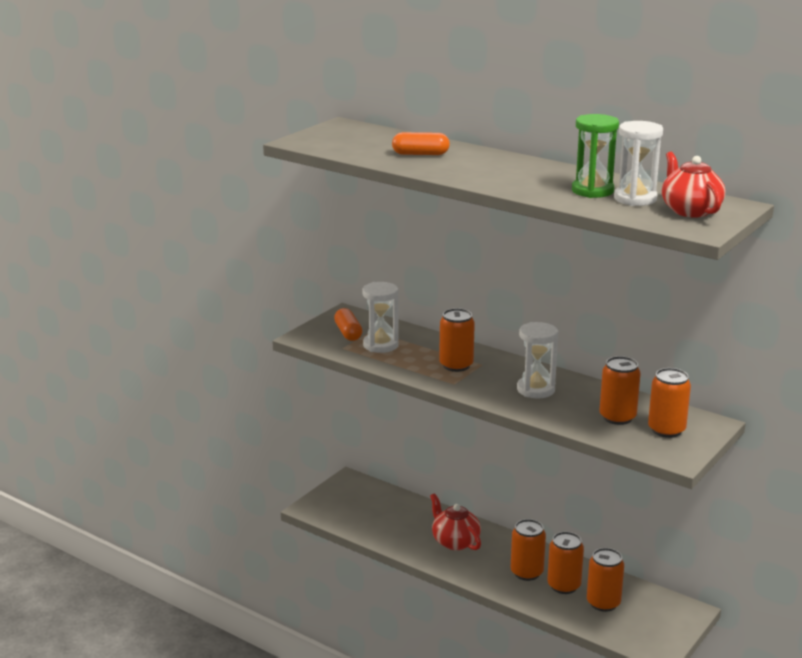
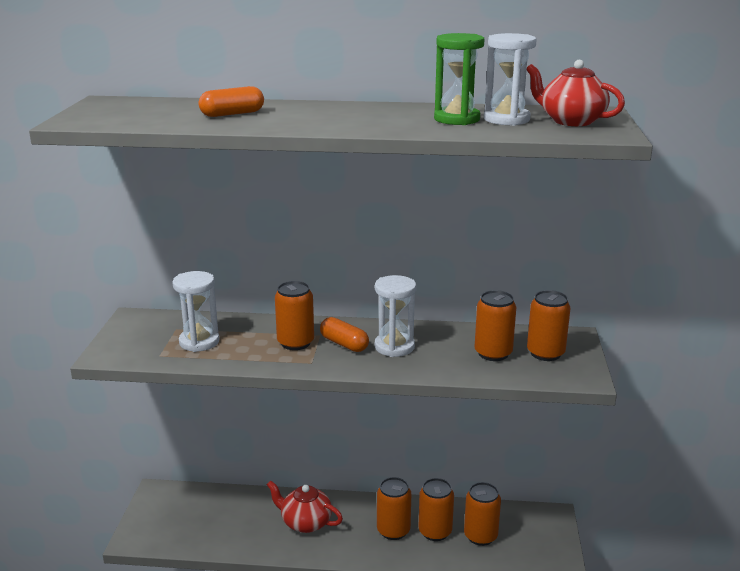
camera: 30 degrees left, 0 degrees up
(348, 333) = (153, 338): orange capsule -> orange capsule (344, 344)

